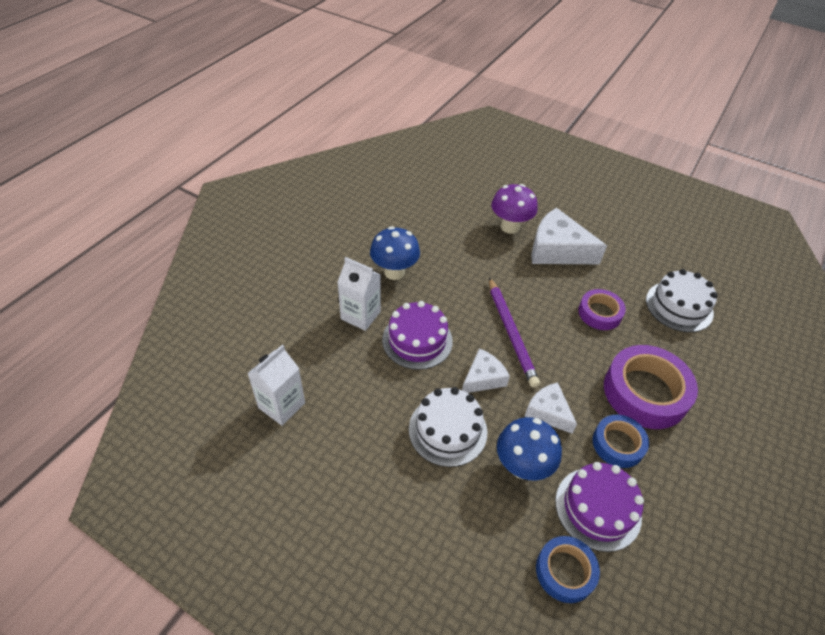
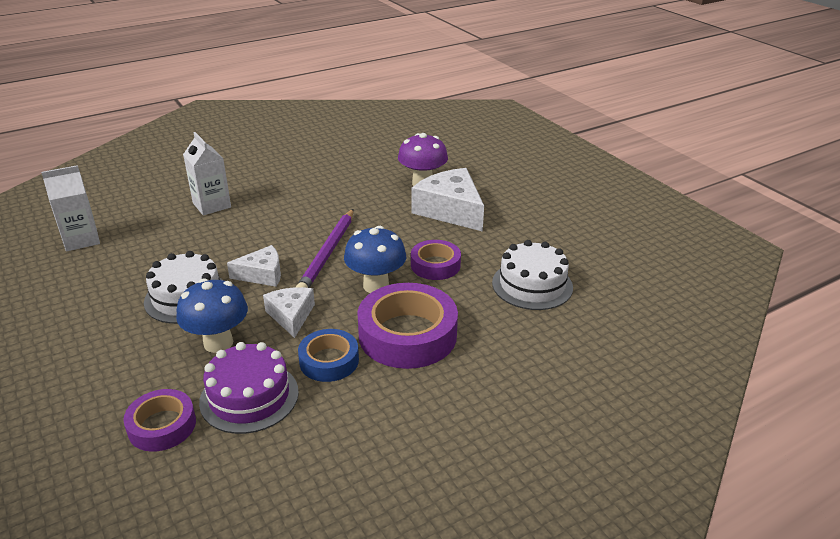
camera: 30 degrees right, 15 degrees down
(394, 272) = (275, 186): blue mushroom -> blue mushroom (376, 286)
(417, 340) = (237, 233): purple cake -> none
(565, 571) = (162, 426): blue tape -> purple tape

